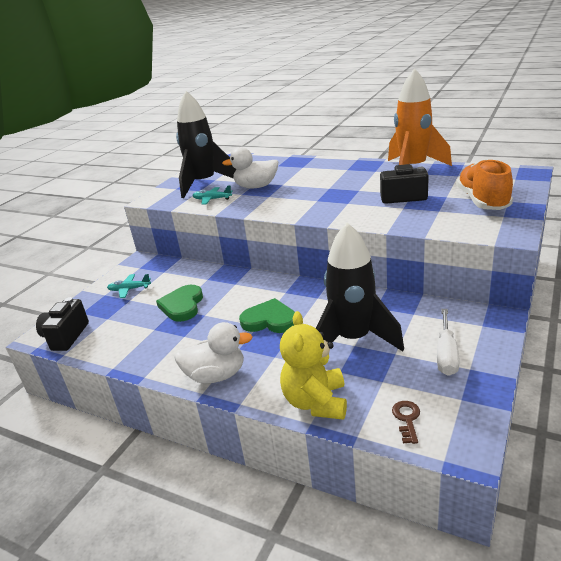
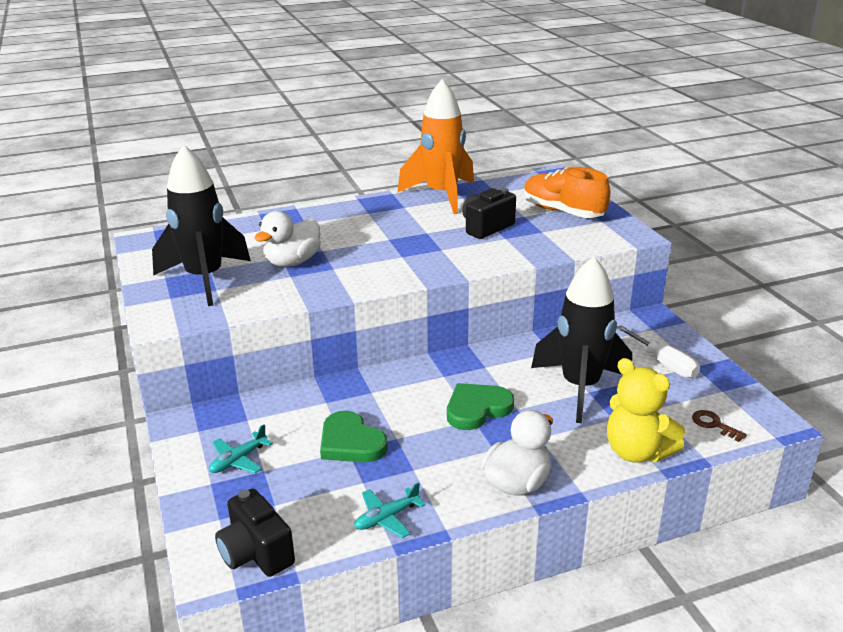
camera: 50 degrees left, 0 degrees up
(212, 199) = (262, 294): turquoise plane -> turquoise plane (387, 518)

